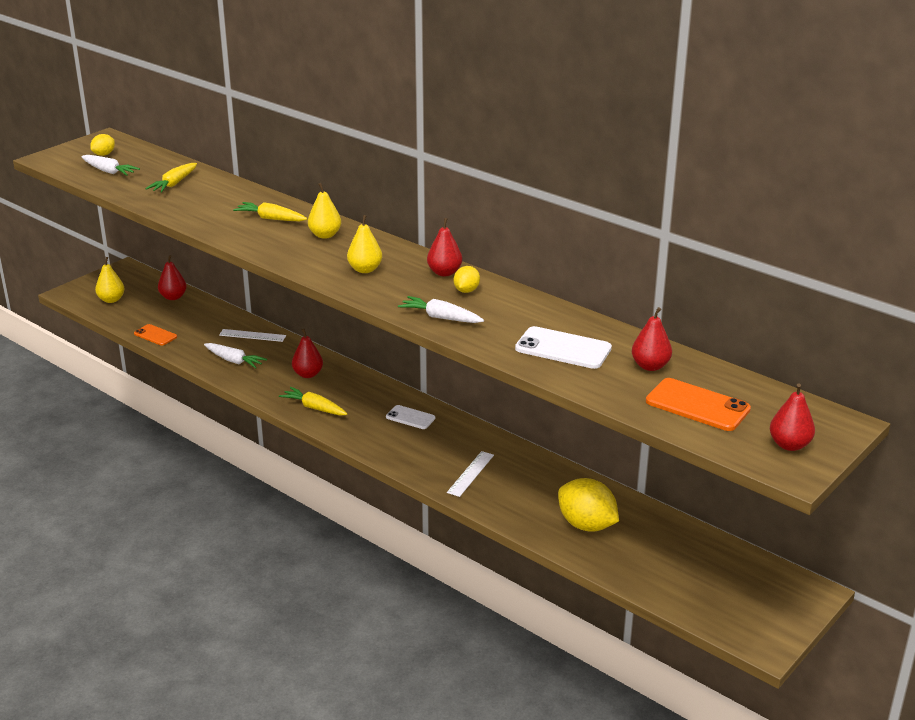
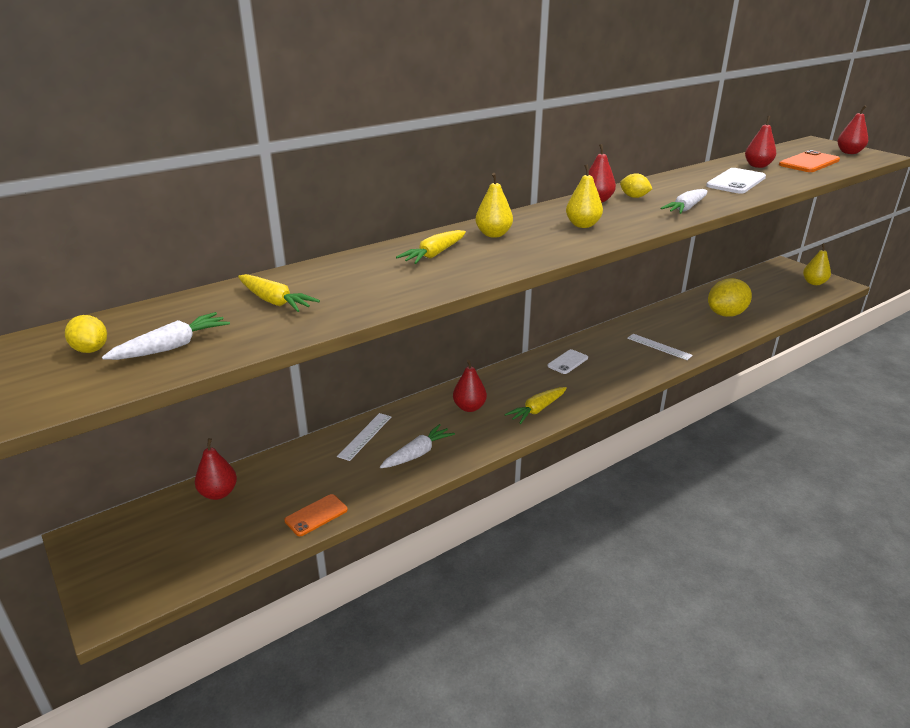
camera: 75 degrees left, 0 degrees up
(111, 300) = (176, 557): yellow pear -> yellow pear (814, 283)

